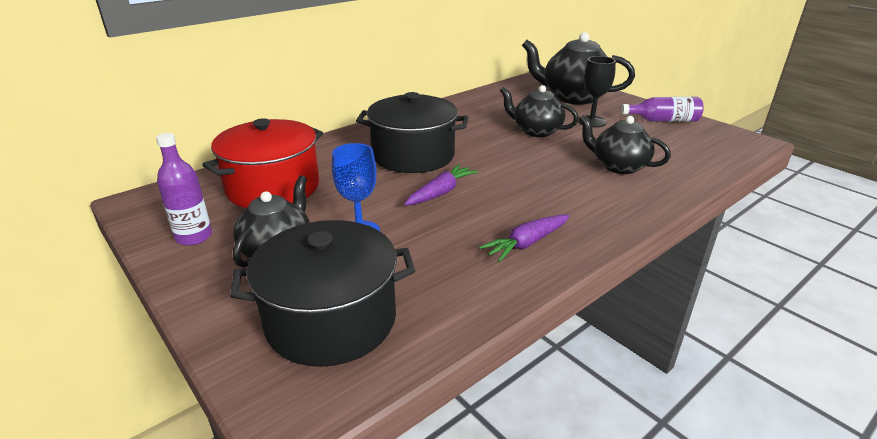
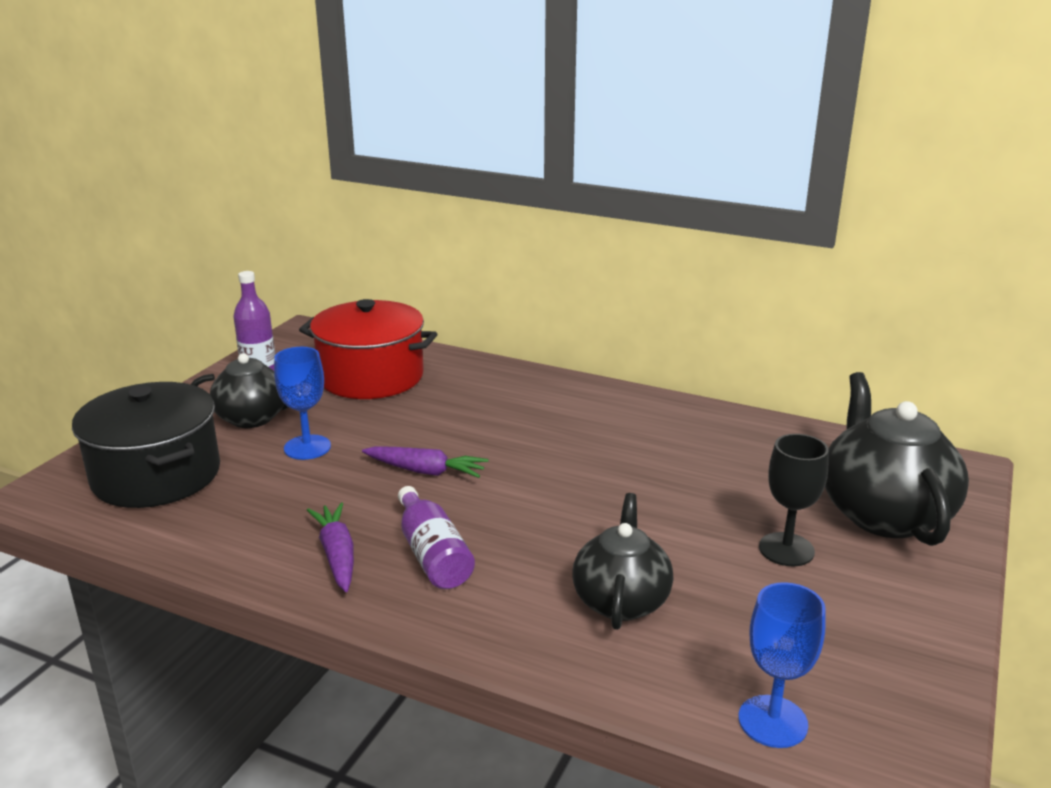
camera: 65 degrees right, 5 degrees down
(413, 155) = (511, 429): black pot -> none
(526, 243) = (337, 555): purple carrot -> purple carrot turned 45 degrees clockwise
(536, 131) = (685, 503): black teapot -> none
(663, 120) = (890, 633): purple bottle -> purple bottle (432, 554)
(720, 157) = (773, 721): none -> blue goblet

